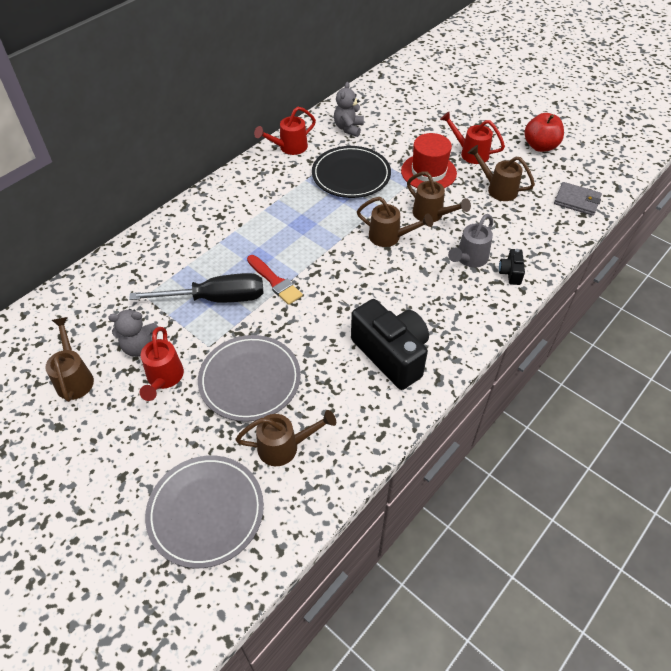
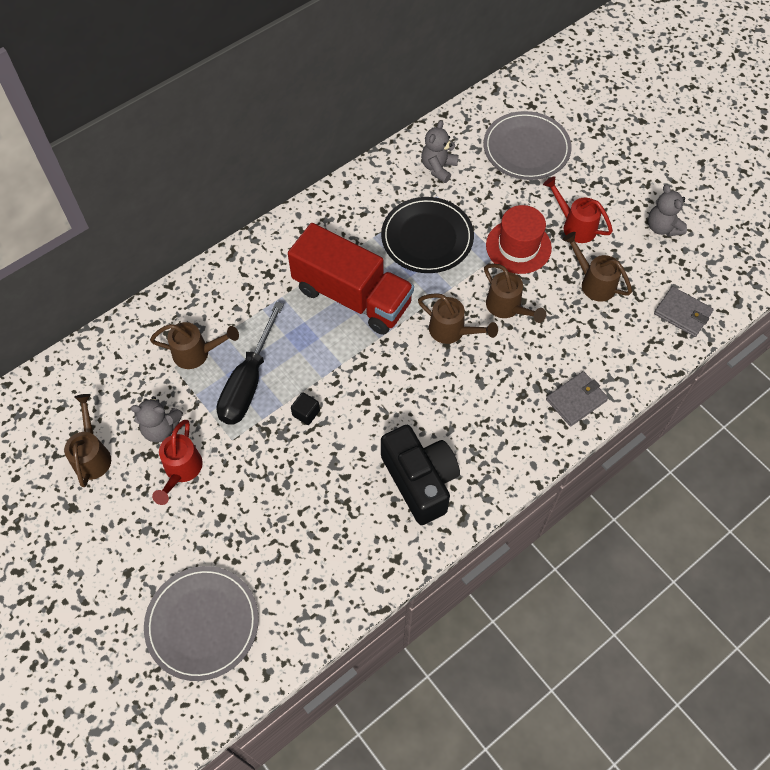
camera: 10 degrees right, 10 degrees up
(216, 298) = (248, 382): black screwdriver -> black screwdriver turned 105 degrees clockwise
(250, 380) = (268, 486): grey plate -> grey plate (526, 148)
(274, 315) = (306, 413): none -> black cube
(275, 281) = (314, 370): red brush -> none
(284, 447) = (289, 568): brown watering can -> brown watering can (197, 353)
(289, 148) = (363, 187): red watering can -> none
(297, 223) = (352, 296): none -> red truck
(469, 259) = (534, 374): grey watering can -> none
(510, 273) = (576, 400): black camera -> grey wallet
(540, 146) = (662, 227): red apple -> grey teddy bear

